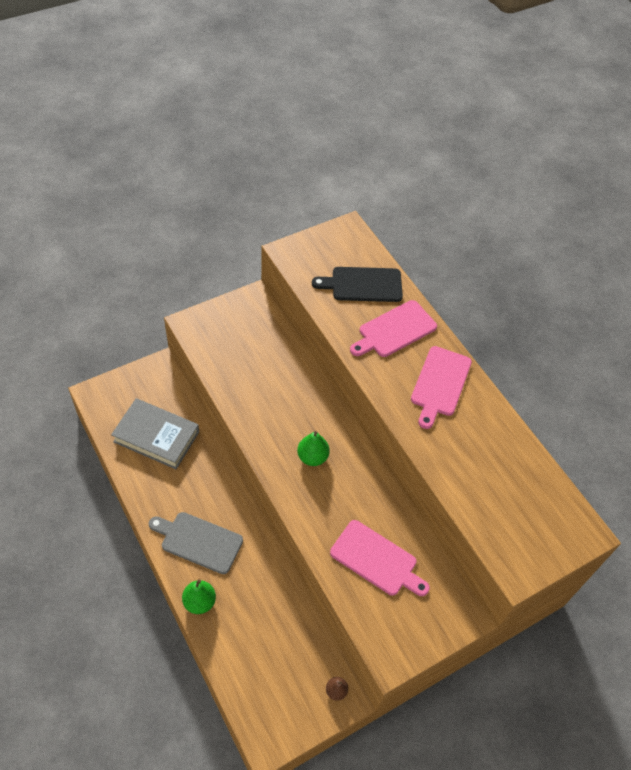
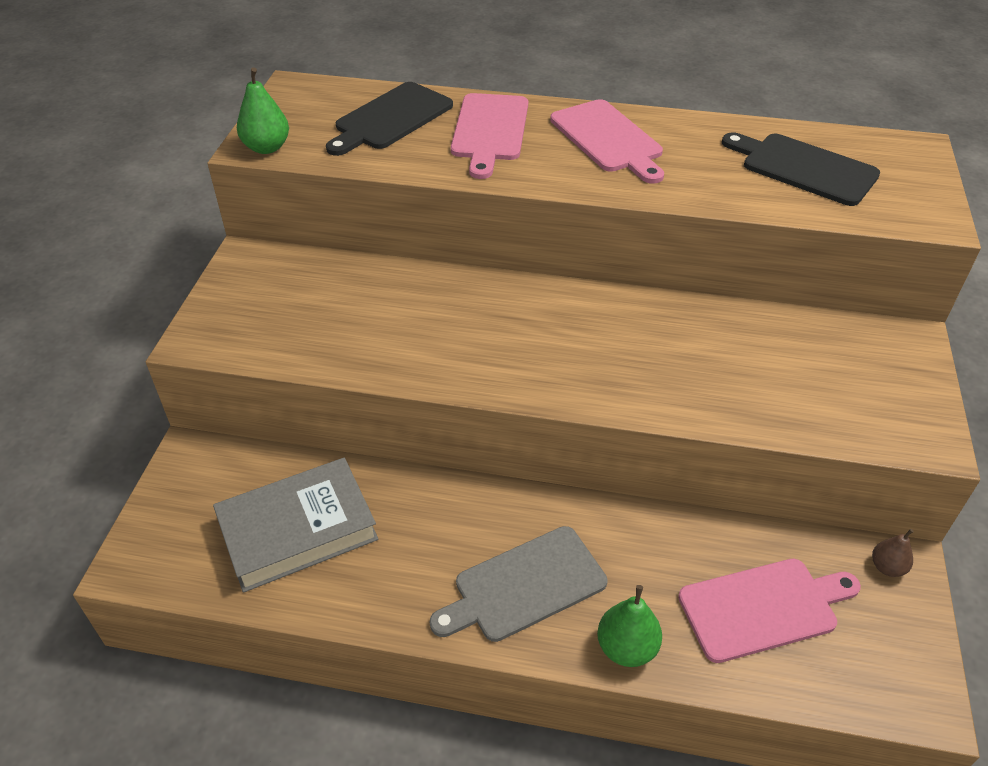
camera: 45 degrees left, 10 degrees down
(312, 457) = (555, 342): green pear -> green pear (267, 147)
(376, 560) = (768, 370): pink cutting board -> pink cutting board (763, 608)
(505, 487) = (804, 168): none -> black cutting board

